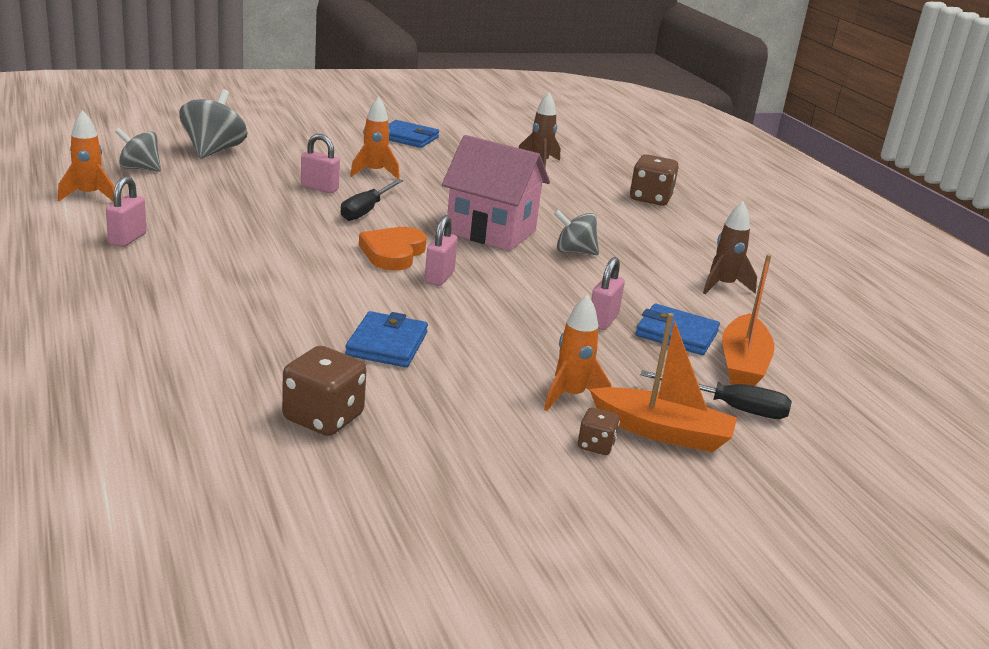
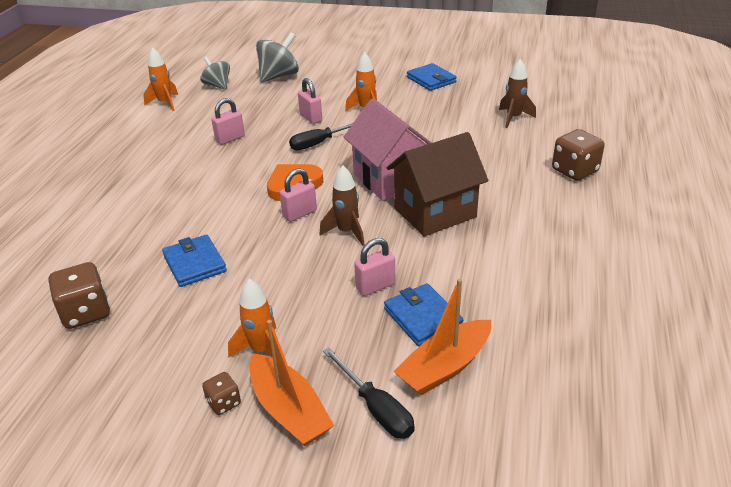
camera: 40 degrees right, 10 degrees up
(127, 239) = (147, 141): pink padlock -> pink padlock (230, 139)
(387, 344) = (194, 263): blue wallet -> blue wallet turned 75 degrees counterclockwise
(574, 252) = (435, 212): grey spinning top -> brown house
(723, 286) = (531, 279): brown rocket -> brown rocket (347, 232)

